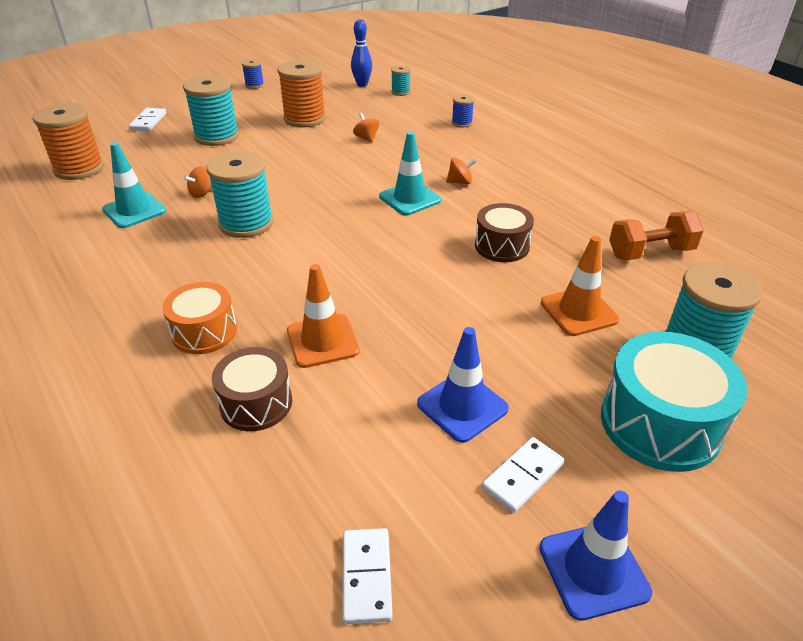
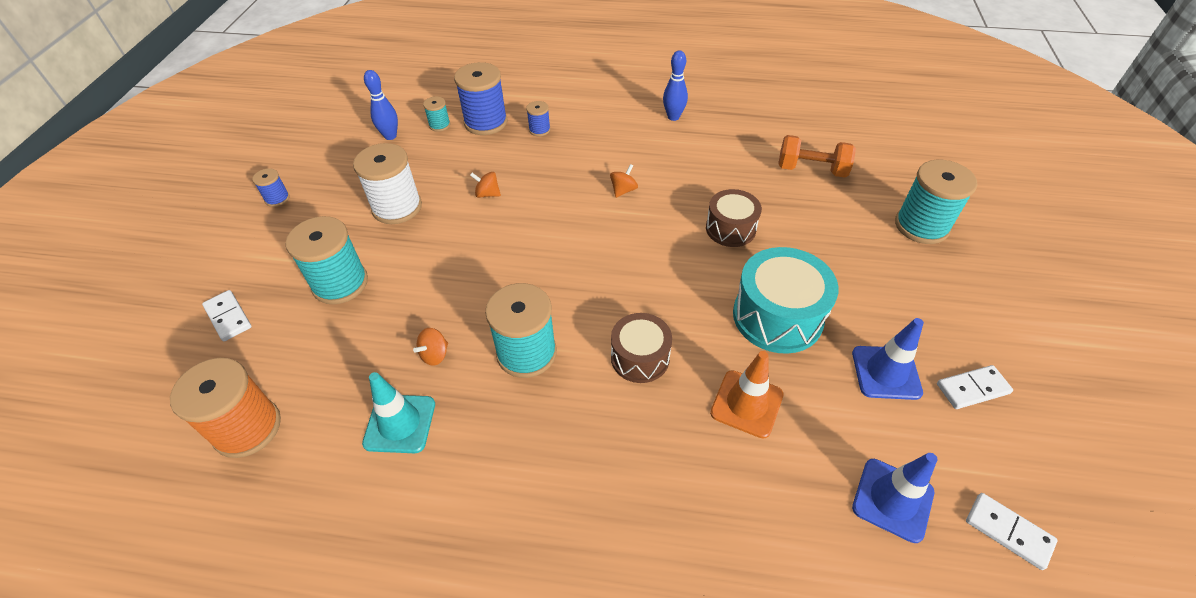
camera: 45 degrees left, 10 degrees up
(202, 193) = (435, 355): orange spinning top -> orange spinning top turned 45 degrees clockwise
(204, 332) = (661, 476): orange drum -> none
(256, 403) = (786, 492): brown drum -> brown drum (640, 357)
(304, 118) = (397, 207): orange spool -> white spool
(409, 198) = (612, 231): turquoise traffic cone -> none
(432, 103) = (486, 122): none -> blue spool
(522, 476) = (972, 388): white domino -> white domino turned 75 degrees clockwise
(578, 311) = (840, 247): orange traffic cone -> none
(582, 162) = (673, 117): none -> blue bowling pin
(593, 570) = (1067, 411): blue traffic cone -> blue traffic cone (892, 500)
(650, 252) = (811, 170): orange dumbbell -> orange dumbbell turned 75 degrees clockwise
(660, 423) = (972, 292): turquoise drum -> turquoise drum (777, 316)

